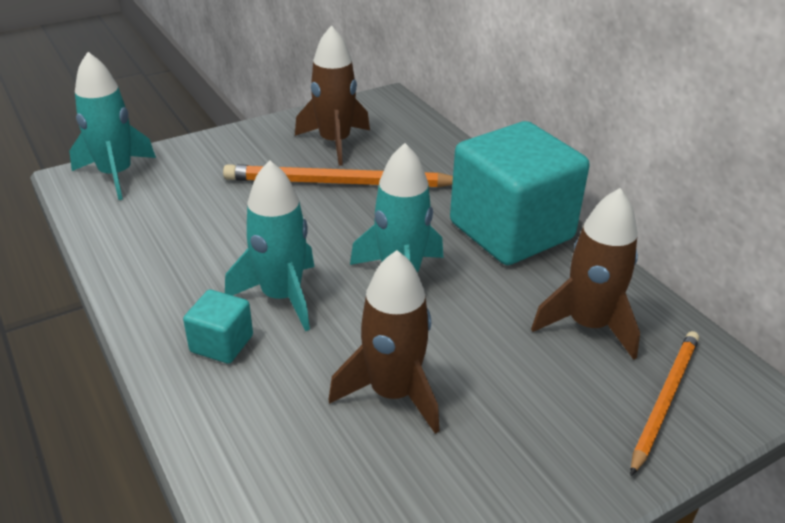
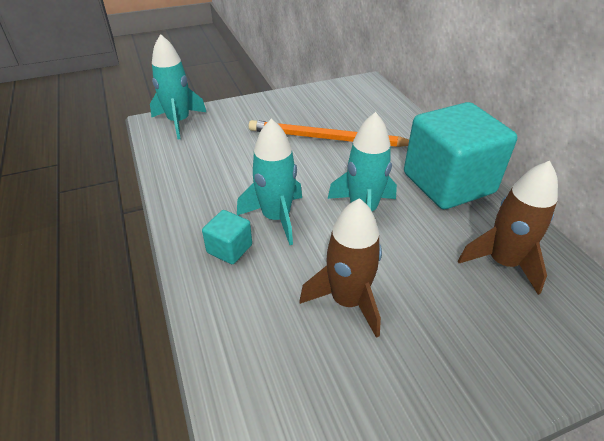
camera: 10 degrees right, 5 degrees up
(335, 142) = (327, 110): brown rocket -> none
(664, 400) = (562, 331): orange pencil -> none

